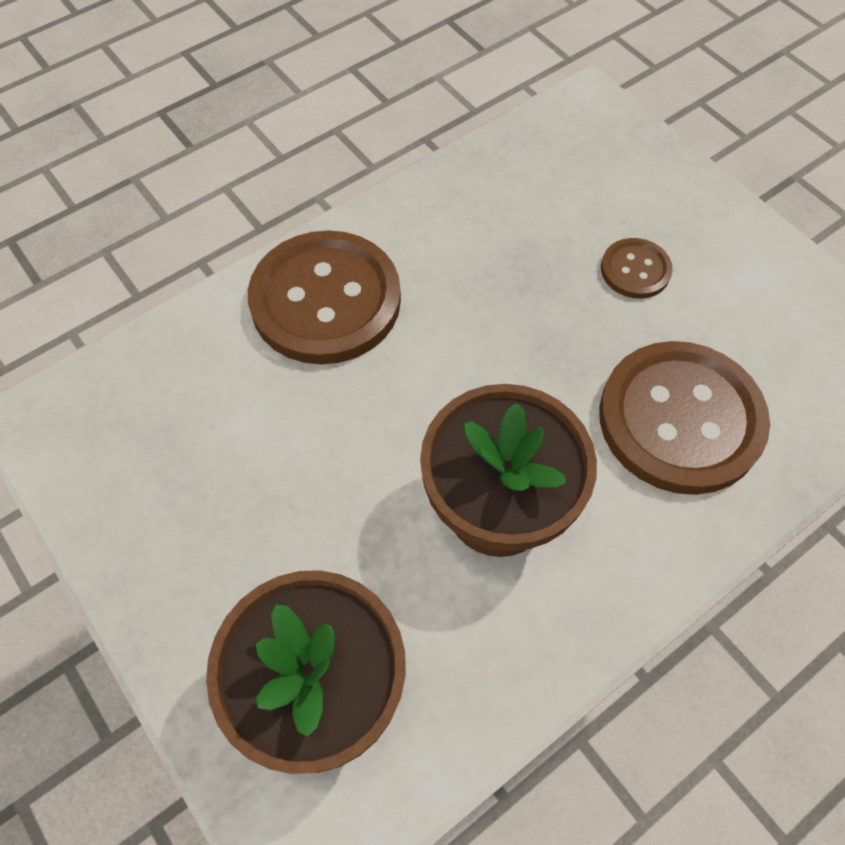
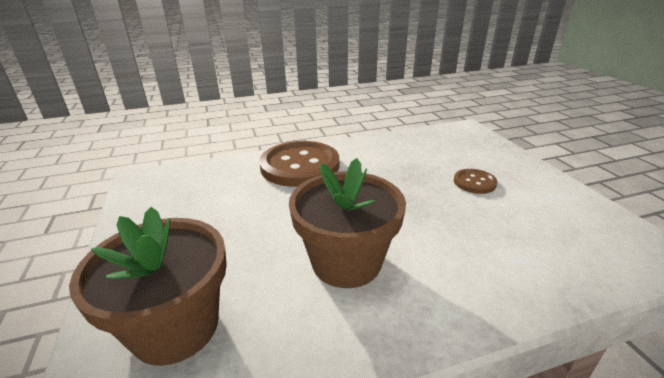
camera: 20 degrees right, 30 degrees down
(680, 419) = (486, 248): brown button -> none

